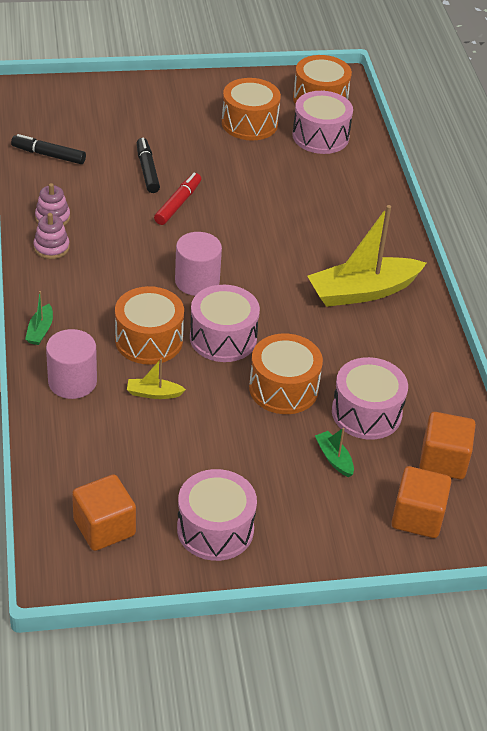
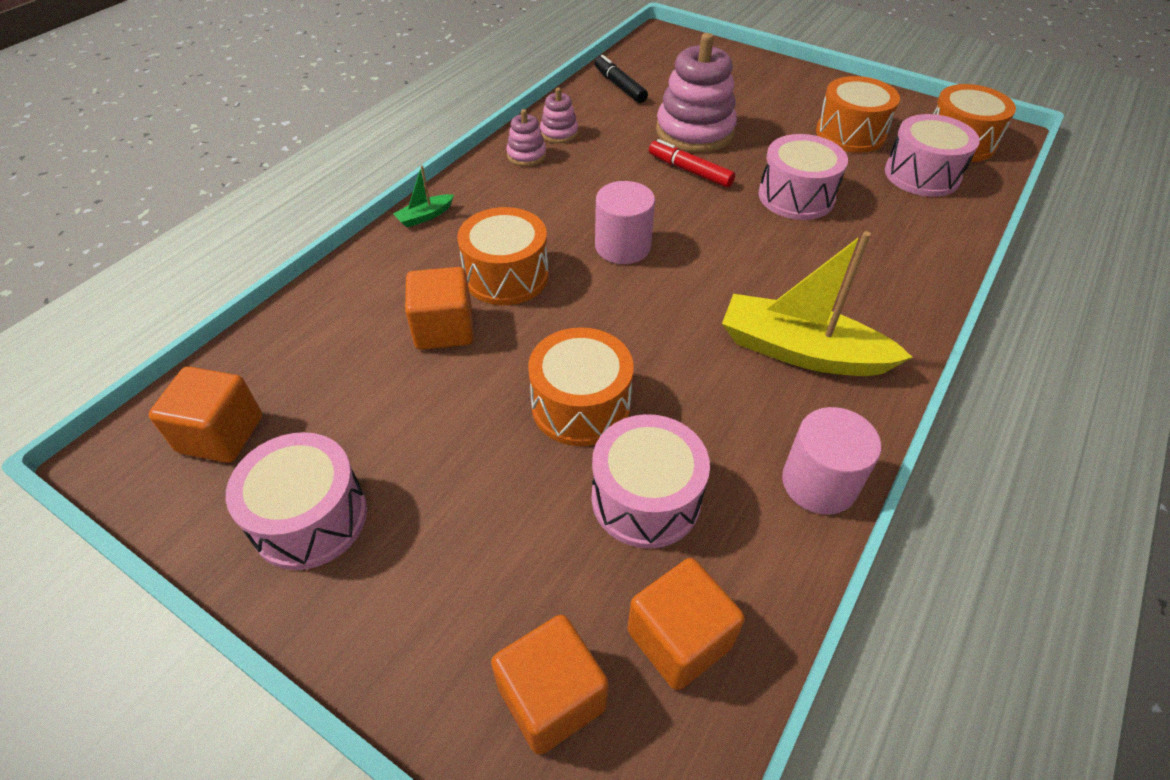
camera: 45 degrees right, 5 degrees up
(72, 382) = (390, 275): pink cylinder -> pink cylinder (819, 483)
(147, 170) = (694, 132): black marker -> pink stacking toy
(153, 393) = (444, 329): yellow boat -> orange cube
(178, 204) = (690, 171): red marker -> red marker turned 120 degrees counterclockwise
(223, 338) = (581, 314): pink drum -> pink drum (796, 196)
(334, 458) = (539, 529): green boat -> none

